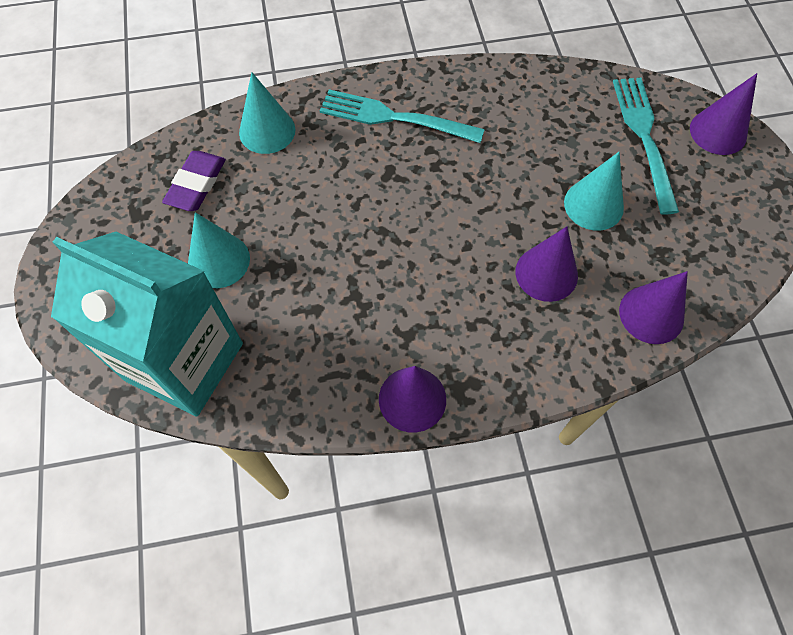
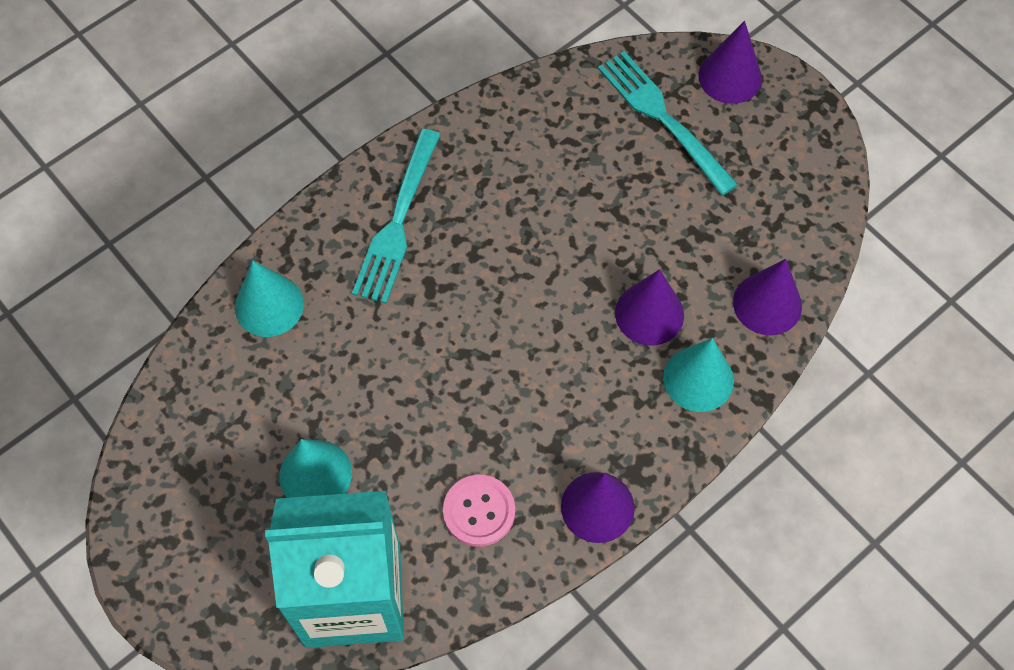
camera: 30 degrees left, 0 degrees up
(196, 184) = (233, 405): purple eraser -> none
(318, 351) = (479, 511): none -> pink button
(394, 118) = (398, 221): turquoise fork -> turquoise fork turned 60 degrees counterclockwise
(593, 205) = (654, 218): turquoise cone -> turquoise cone (698, 379)

